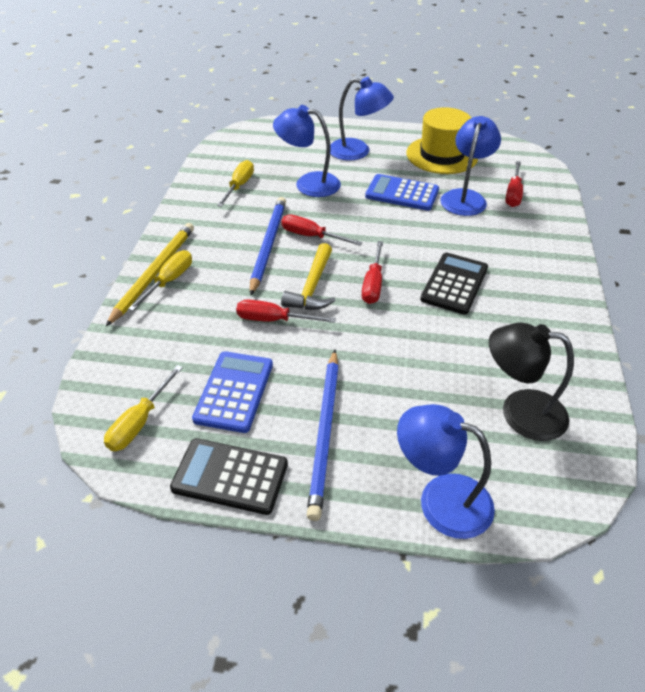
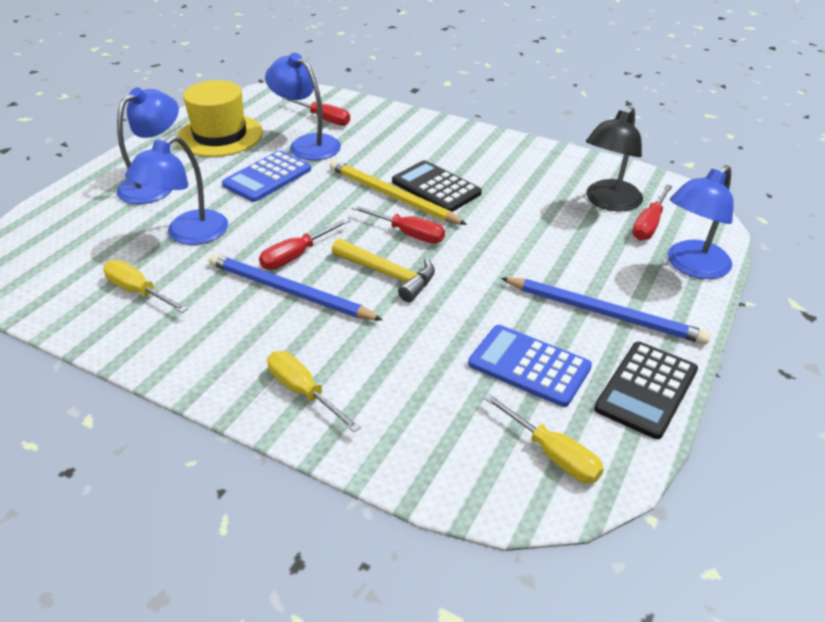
camera: 70 degrees left, 5 degrees down
(154, 273) = (276, 404): yellow pencil -> yellow pencil (392, 196)
(273, 320) = (428, 314): red screwdriver -> red screwdriver (649, 224)

